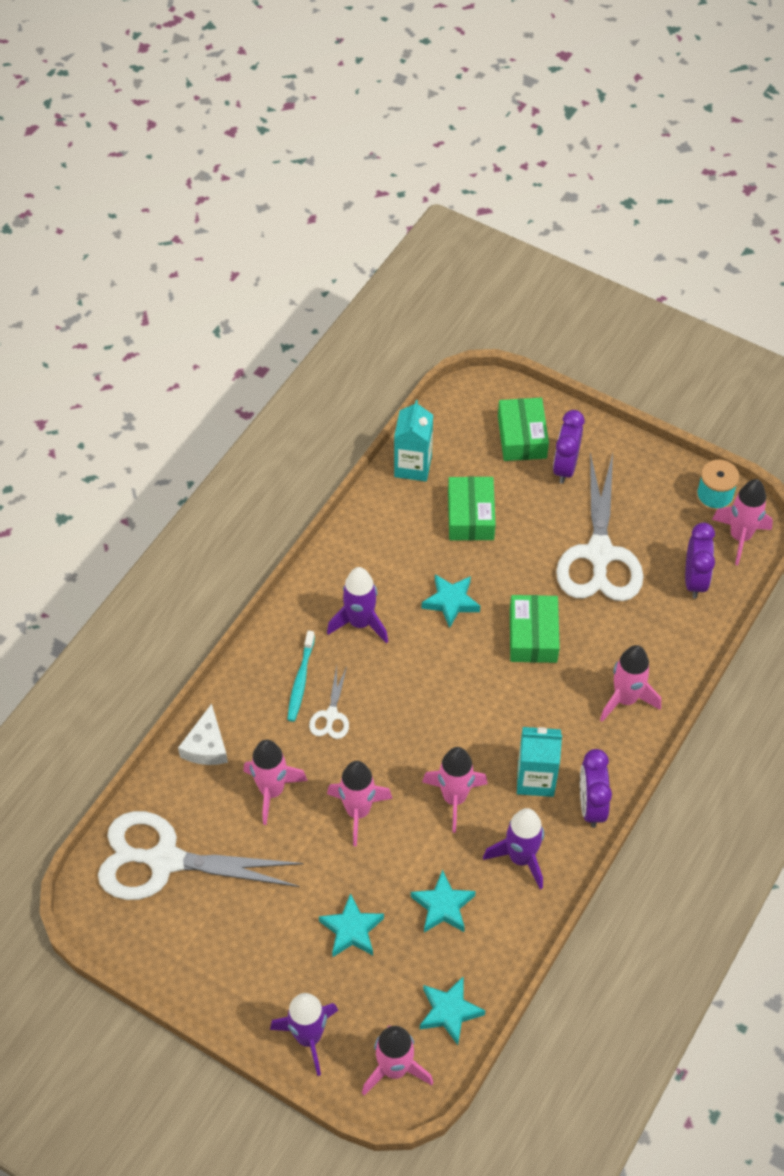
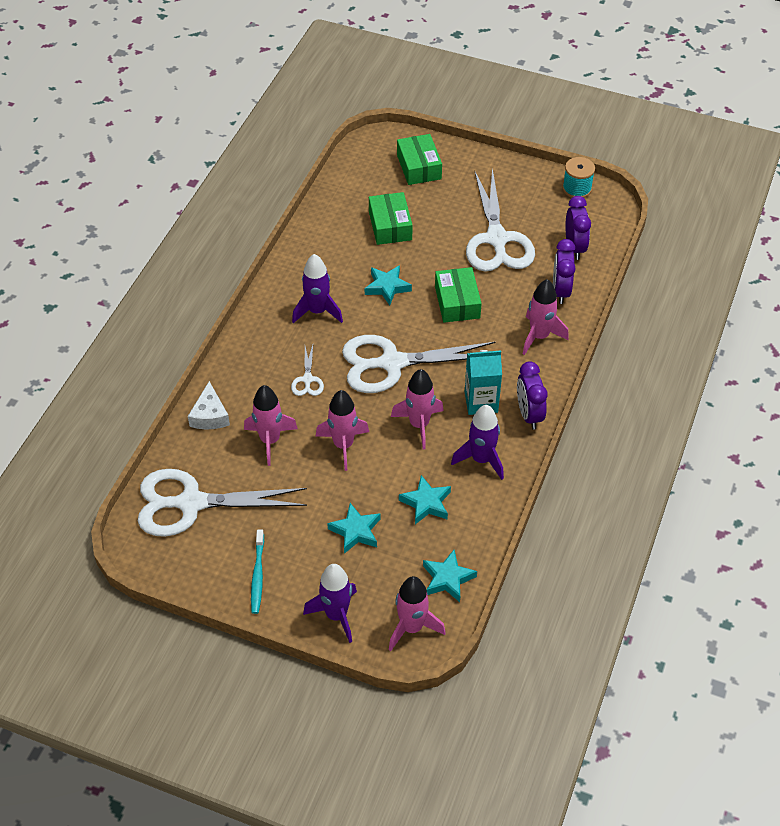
camera: 10 degrees left, 5 degrees down
(300, 681) = (277, 358): turquoise toothbrush -> turquoise toothbrush (257, 576)
(413, 466) = (337, 197): turquoise carton -> none
(437, 708) = (392, 363): none -> white scissors
(565, 467) = (457, 183): purple clock -> purple clock (560, 291)
(740, 537) = (602, 214): pink rocket -> none

